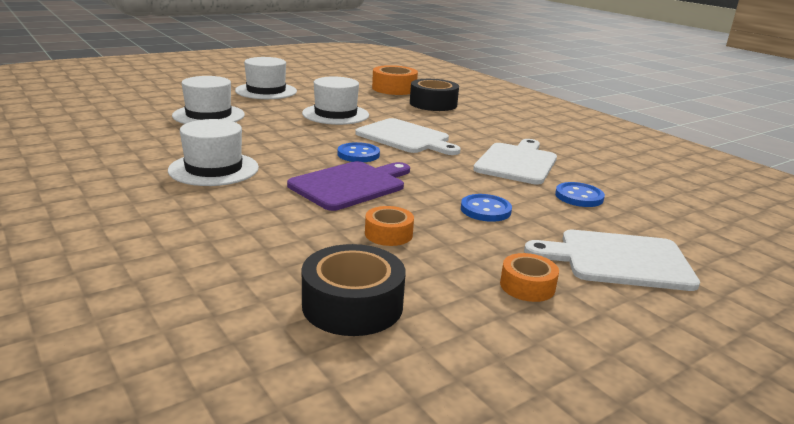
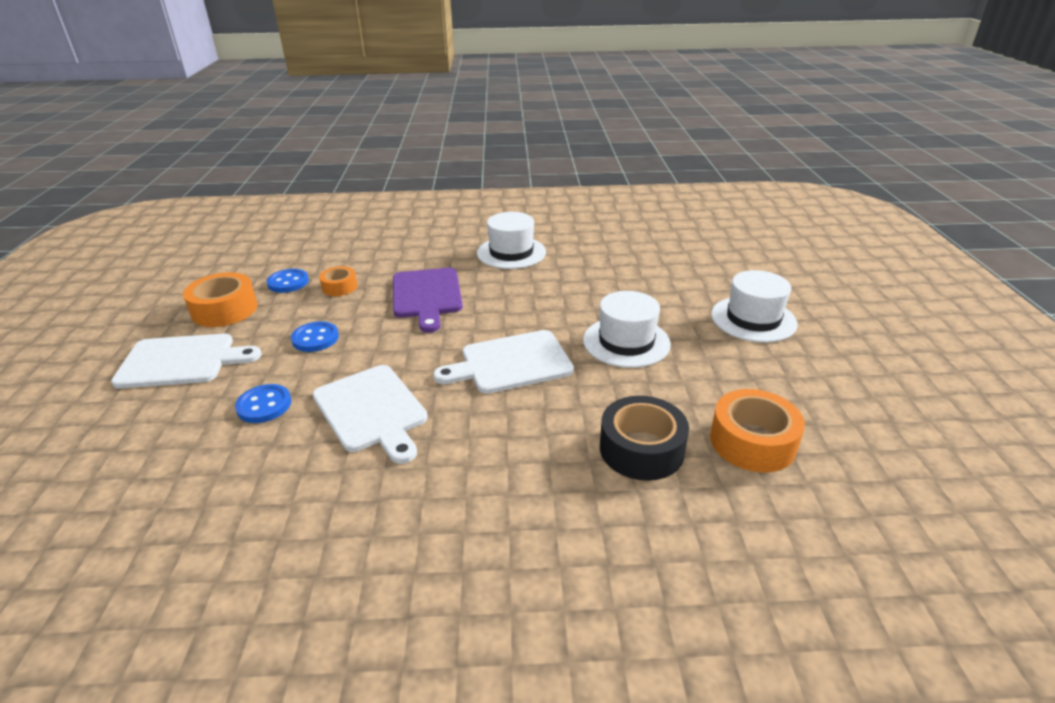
camera: 125 degrees right, 10 degrees up
(208, 115) = (657, 270): white hat -> none
(352, 305) = (293, 257): black tape -> none
(358, 154) = (487, 318): blue button -> blue button (288, 282)
(527, 286) = (224, 310): orange tape -> orange tape, size x1.70
(618, 260) = (181, 361): white cutting board -> white cutting board turned 45 degrees clockwise

